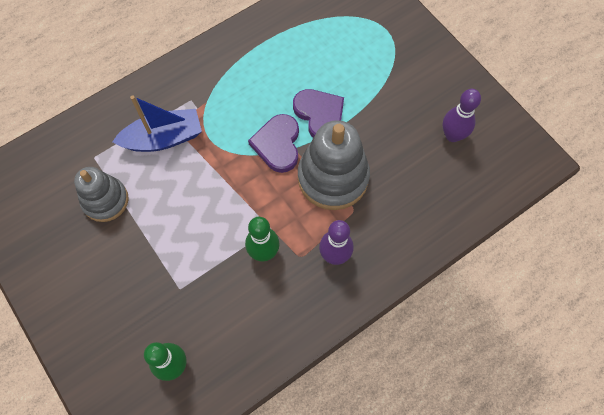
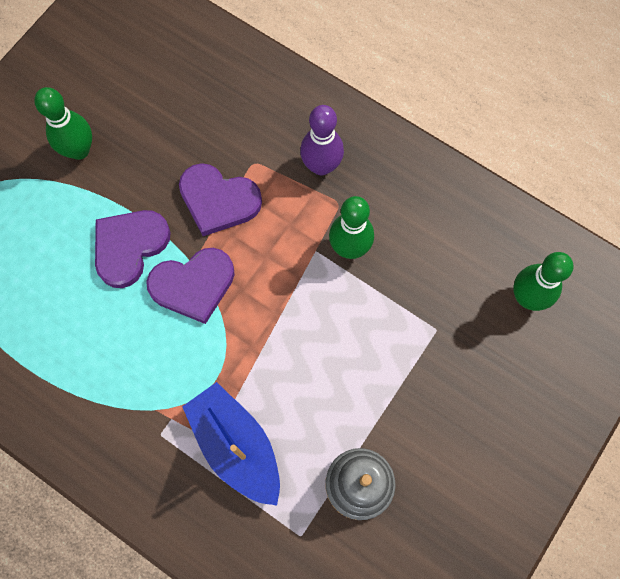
camera: 110 degrees left, 5 degrees up
(333, 177) = (218, 200): grey stacking toy -> purple heart
(402, 103) = (79, 150): none -> green bowling pin
(452, 135) = (110, 80): purple bowling pin -> none

